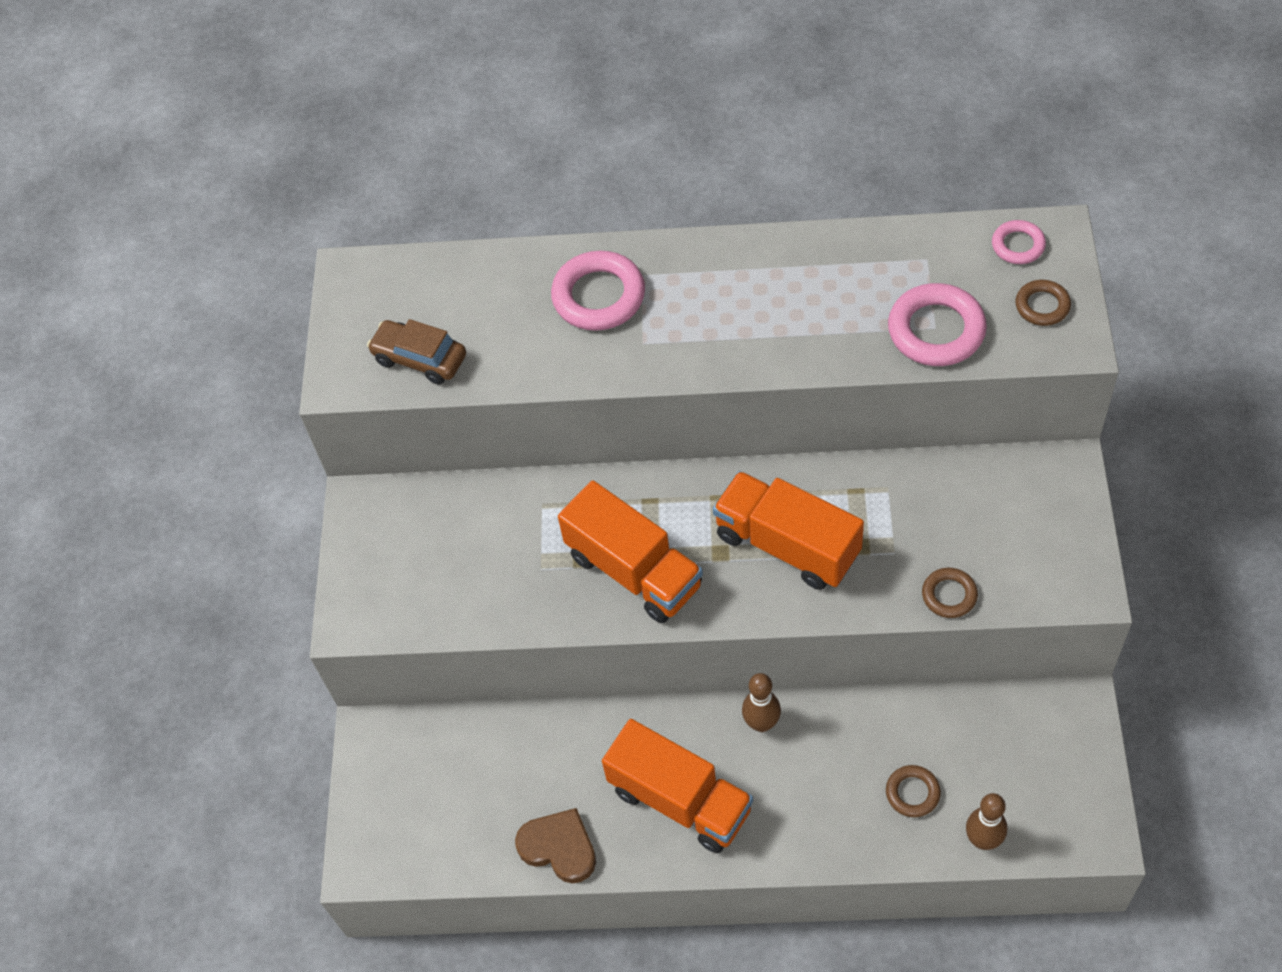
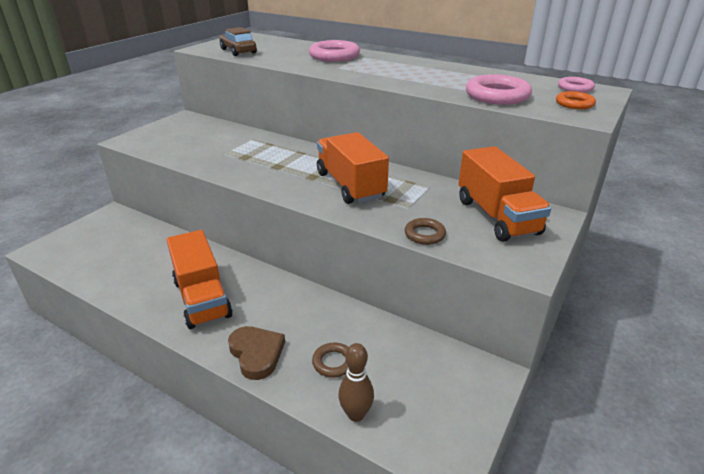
camera: 25 degrees right, 25 degrees down
(559, 847) = (122, 287): brown heart -> brown heart (256, 354)
(634, 571) = (263, 167): orange truck -> orange truck (496, 216)
(761, 723) = (282, 288): brown bowling pin -> none
(1042, 306) = (574, 104): brown ring -> orange ring

